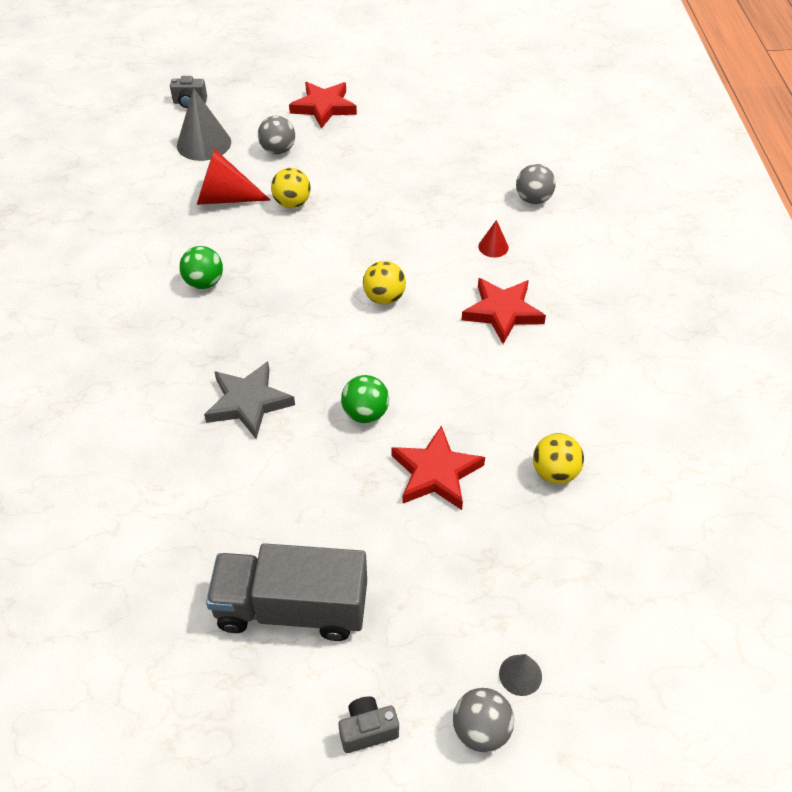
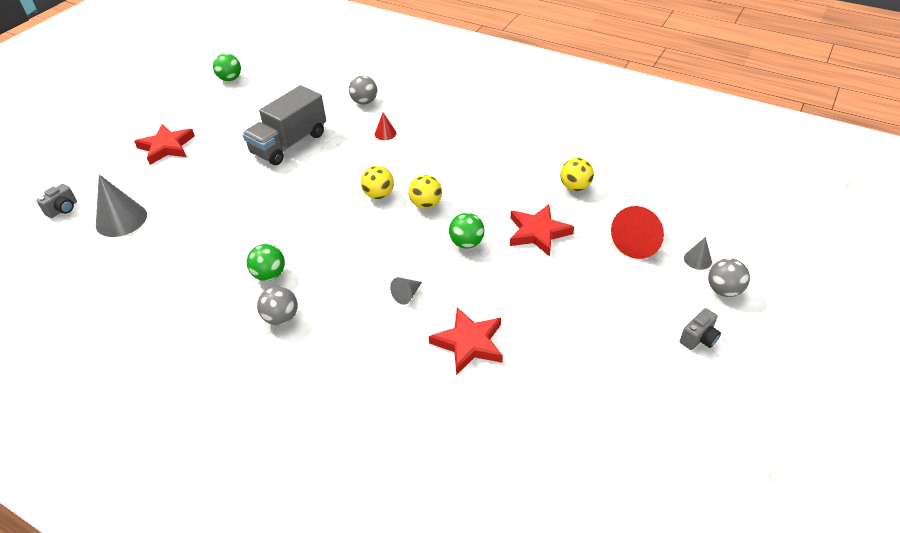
camera: 55 degrees left, 5 degrees down
(224, 198) = (195, 231): red cone -> red cone (639, 242)
(248, 402) = (407, 295): grey star -> grey cone
(278, 150) = (180, 185): grey ball -> grey ball (281, 318)
(292, 203) = (243, 200): yellow ball -> yellow ball (426, 204)
(292, 608) = (592, 339): grey truck -> grey truck (289, 143)
(368, 730) = (698, 339): grey camera -> grey camera turned 150 degrees counterclockwise
(469, 81) = (230, 79): none -> green ball
(502, 312) = (441, 153): red star -> red star (469, 343)

